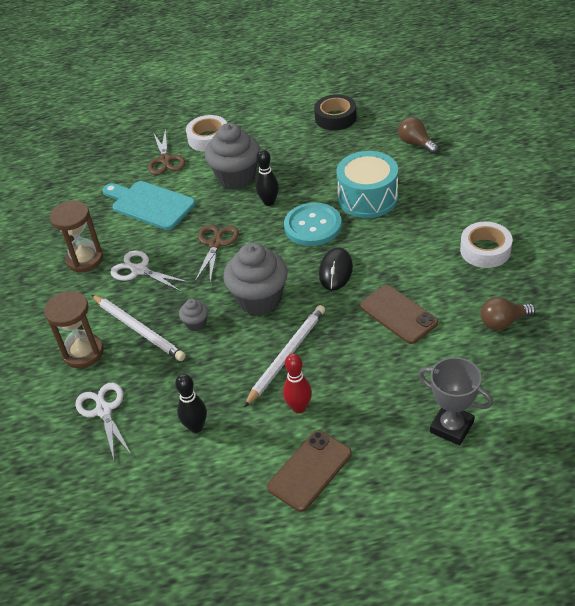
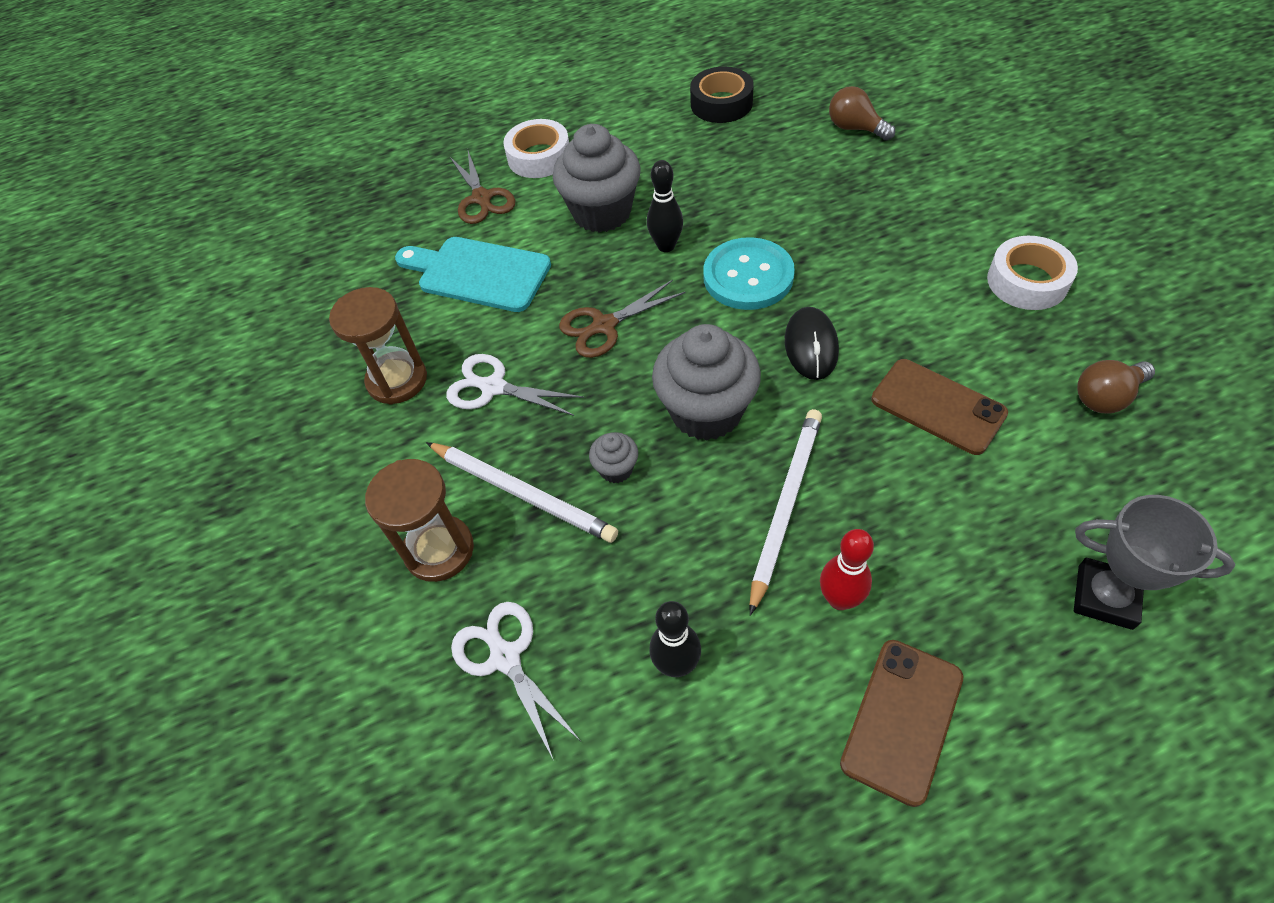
camera: 10 degrees left, 10 degrees up
(215, 244) = (604, 325): brown scissors -> brown scissors turned 120 degrees counterclockwise
(367, 198) = (816, 220): turquoise drum -> none

